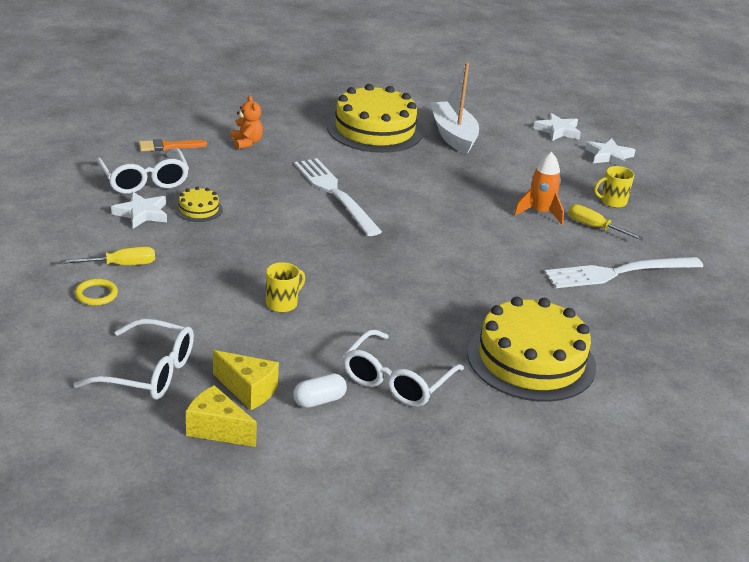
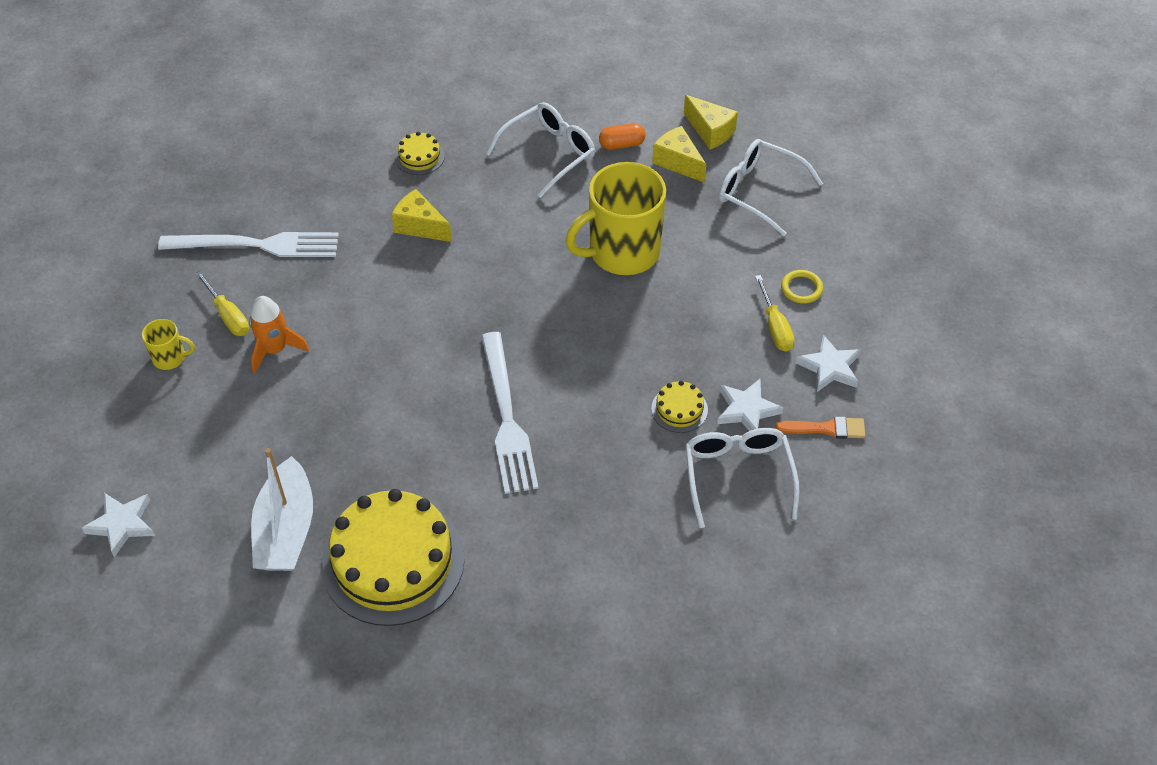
camera: 160 degrees left, 20 degrees up
(121, 265) = (775, 327): yellow screwdriver -> yellow screwdriver turned 105 degrees counterclockwise
(168, 146) = (698, 552): orange brush -> orange brush (826, 428)
(246, 143) = (588, 548): orange teddy bear -> none
(282, 303) = (622, 252): yellow mug -> yellow mug, size x2.27
(319, 401) = (621, 144): white capsule -> orange capsule
(487, 302) = (420, 226): none -> yellow cheese
(531, 360) = (419, 157): yellow cake -> yellow cake, size x0.43
(609, 156) = (97, 452): white star -> white star (829, 367)

